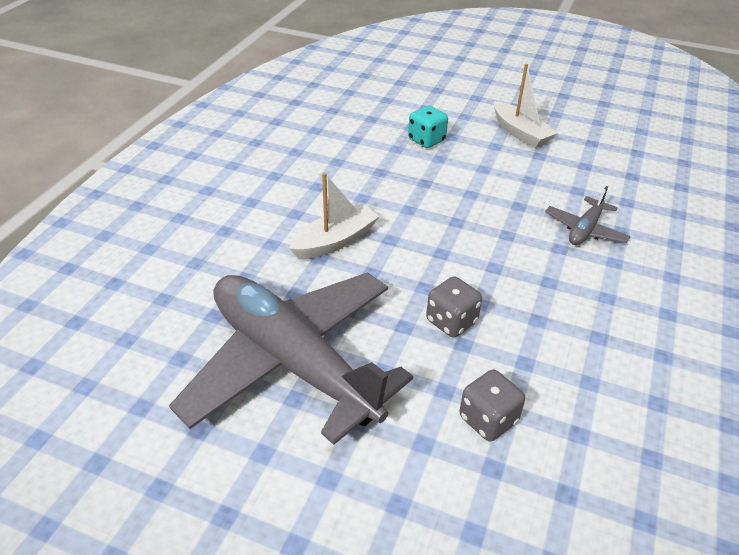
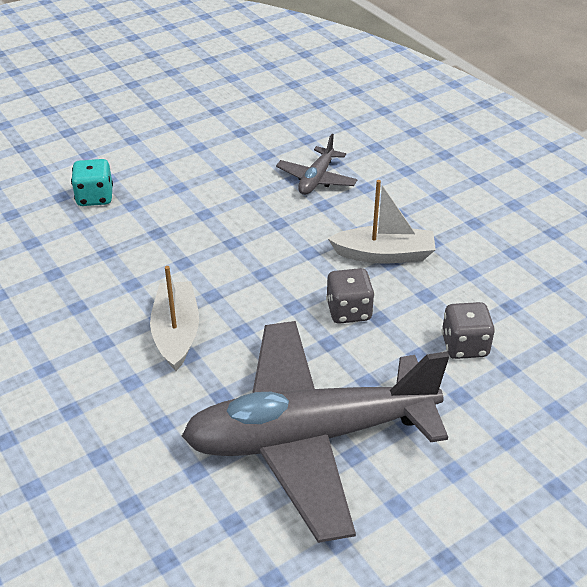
camera: 55 degrees left, 0 degrees up
(520, 133) = (155, 138): white boat -> white boat (384, 254)
(585, 230) = (316, 179): grey plane -> grey plane turned 45 degrees clockwise

